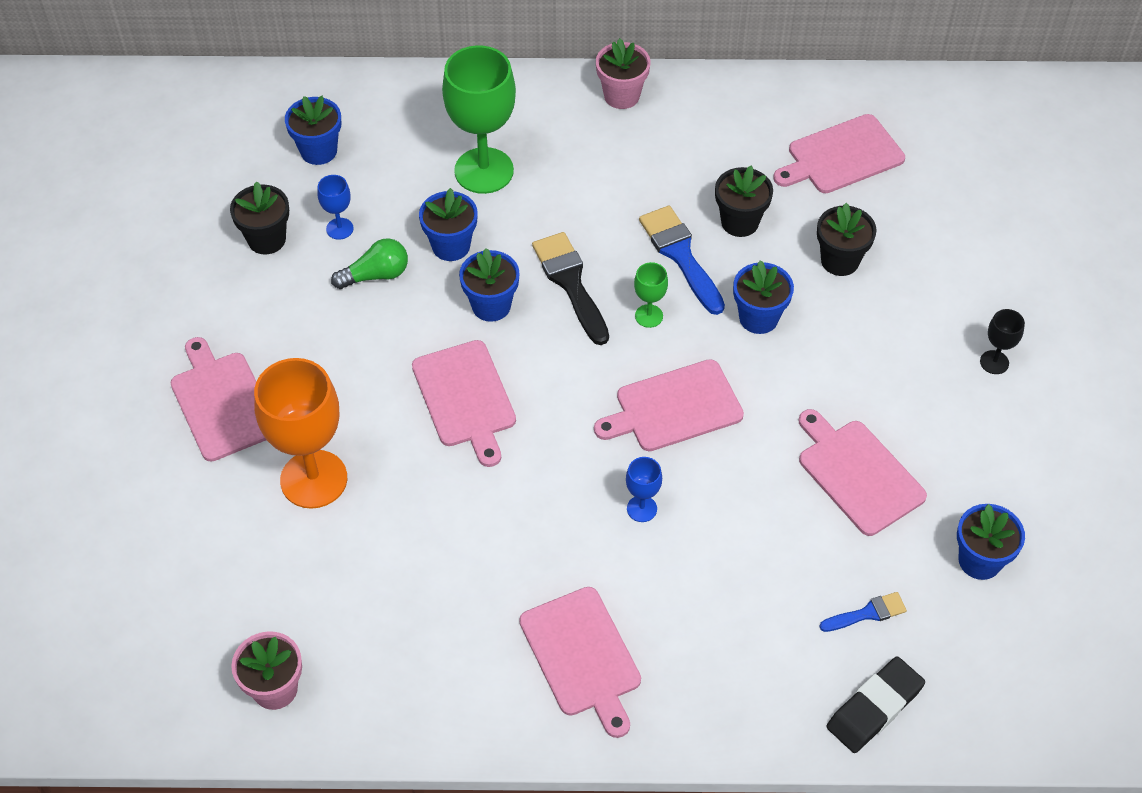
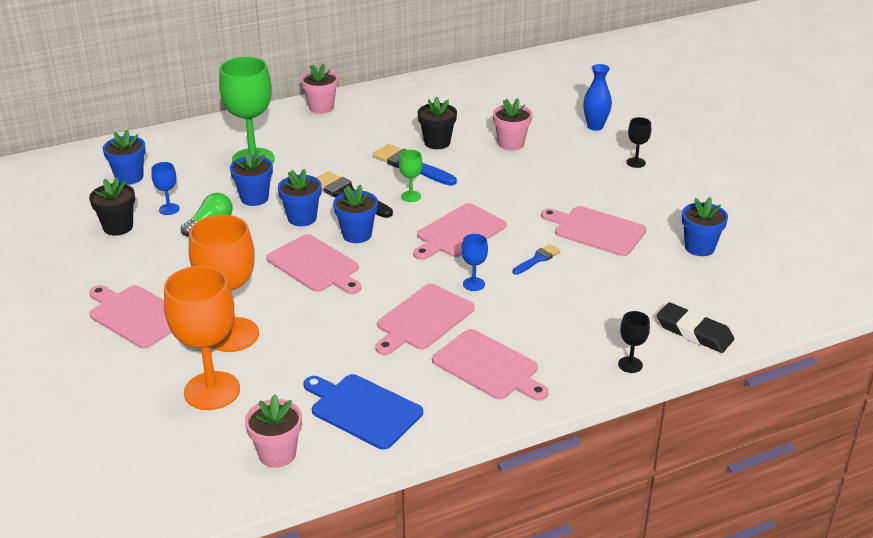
camera: 25 degrees left, 20 degrees down
(250, 560) = (212, 391): none -> orange goblet
(401, 662) = (363, 410): none -> blue cutting board
(757, 727) = (630, 365): none -> black goblet
(758, 318) = (481, 180): blue flower pot -> blue flower pot (357, 235)
(840, 260) = (511, 144): black flower pot -> pink flower pot
(841, 156) = (477, 102): pink cutting board -> pink cutting board (423, 319)
(867, 613) = (653, 290): blue brush -> blue brush (537, 259)
(874, 708) = (694, 332): black eraser -> black eraser turned 75 degrees counterclockwise
(981, 267) = (595, 126): none -> blue vase

